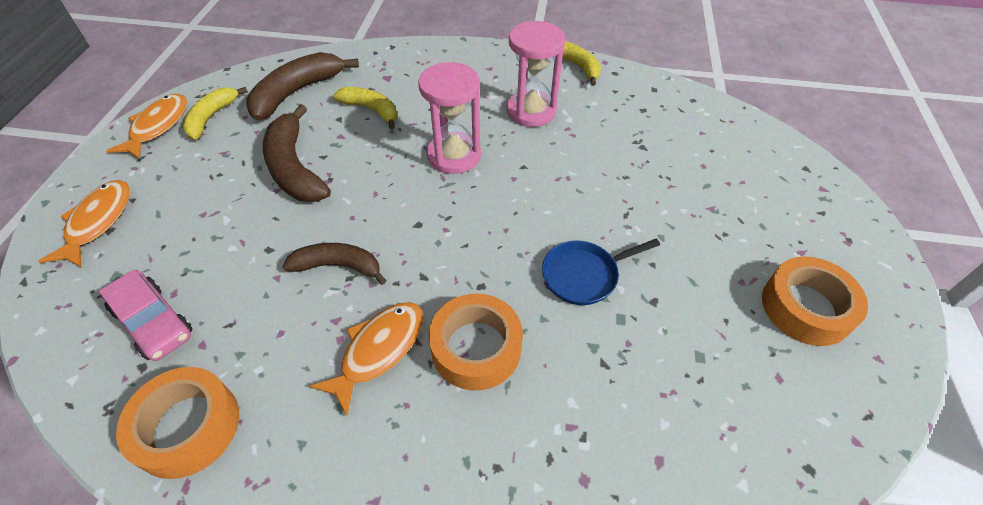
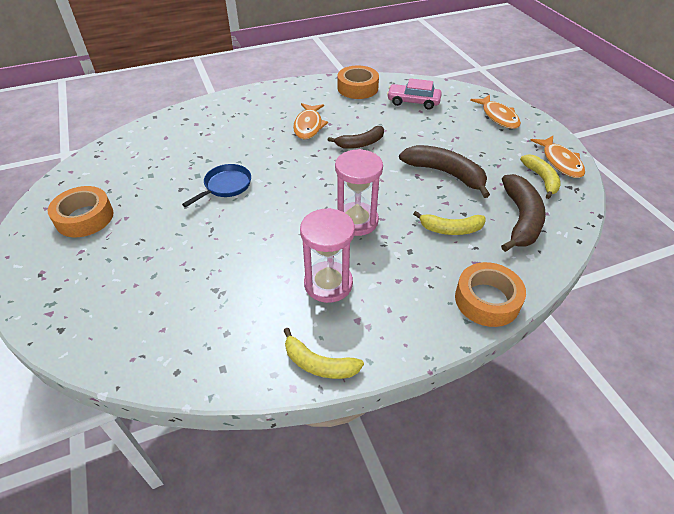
camera: 150 degrees right, 5 degrees down
(476, 347) = (265, 141): orange tape -> orange tape (487, 300)

